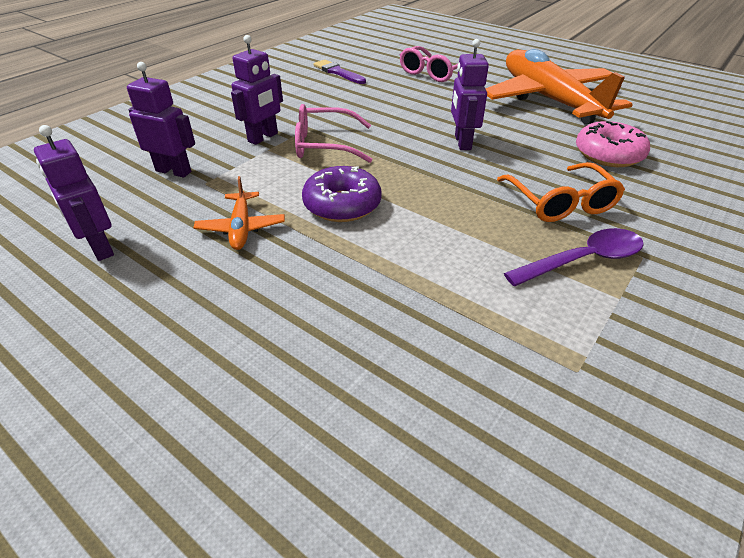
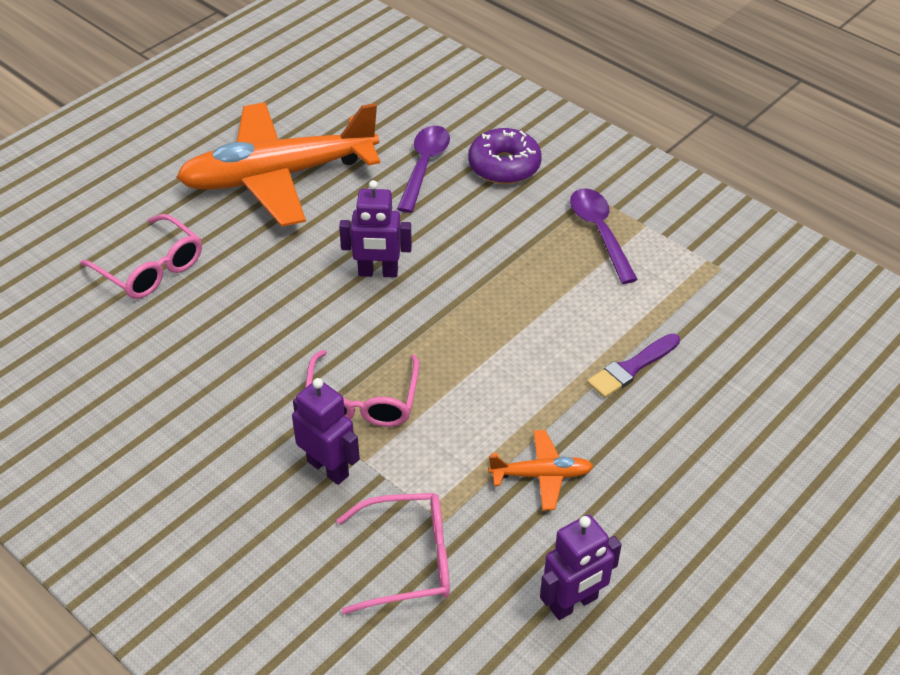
camera: 85 degrees left, 5 degrees up
(174, 171) = (409, 560): purple robot -> pink glasses
(338, 72) = (110, 381): purple brush -> purple brush (631, 368)
(342, 205) = (503, 388): purple donut -> purple donut (504, 166)
(560, 203) = (512, 224): orange glasses -> none
(608, 154) = (424, 166): pink donut -> purple spoon

